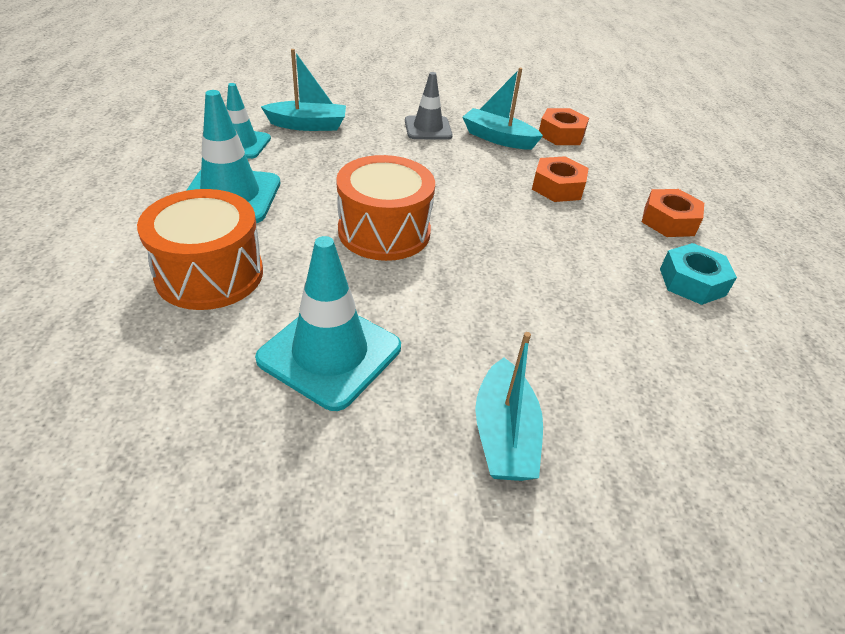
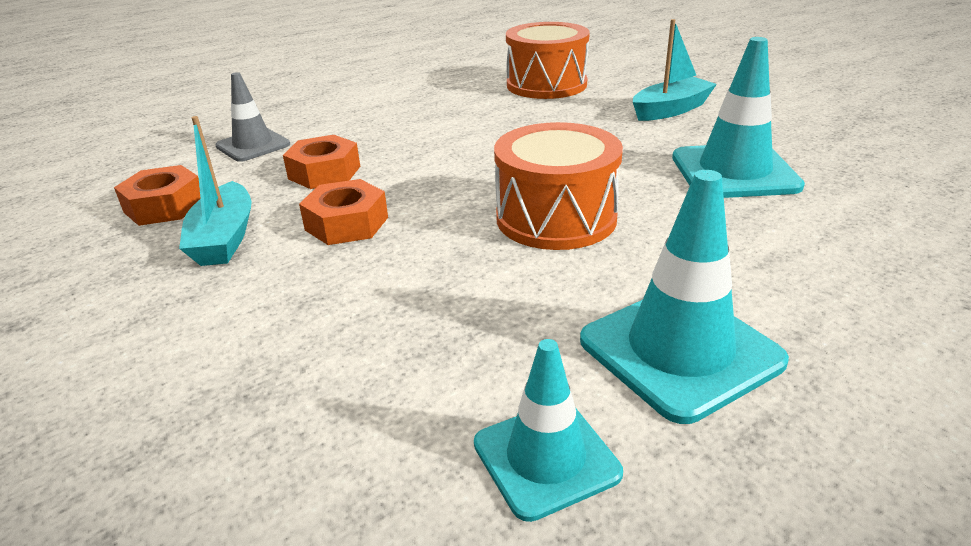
camera: 120 degrees left, 10 degrees down
(210, 274) = (795, 266): orange drum -> orange drum (546, 85)
(308, 125) = (371, 426): turquoise boat -> none
(428, 128) = (246, 300): grey traffic cone -> grey traffic cone (253, 145)
(669, 221) = (327, 121): orange nut -> orange nut (346, 223)
(692, 282) = (416, 101): turquoise nut -> none

